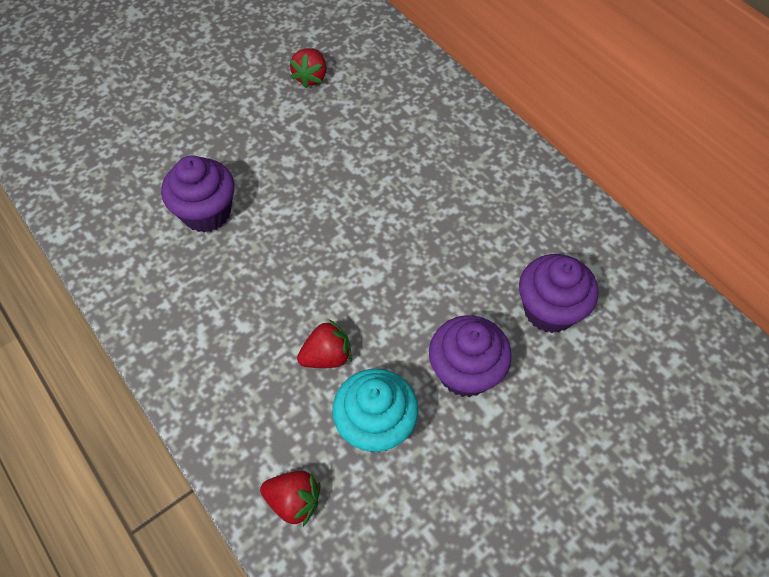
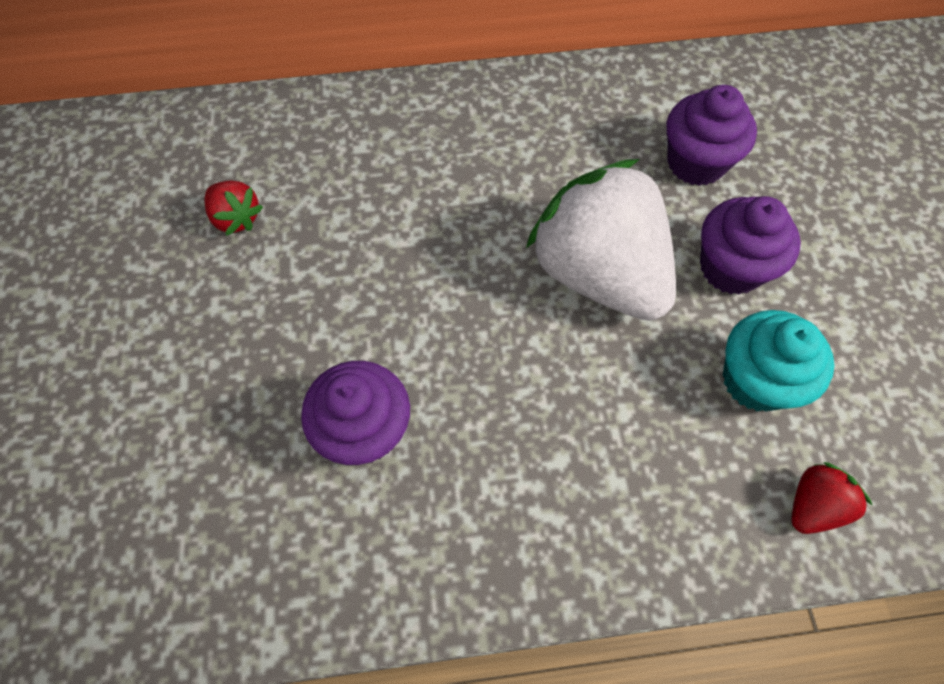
camera: 60 degrees left, 5 degrees up
(327, 356) = (648, 387): red strawberry -> none
(401, 287) = (598, 273): none -> white strawberry

